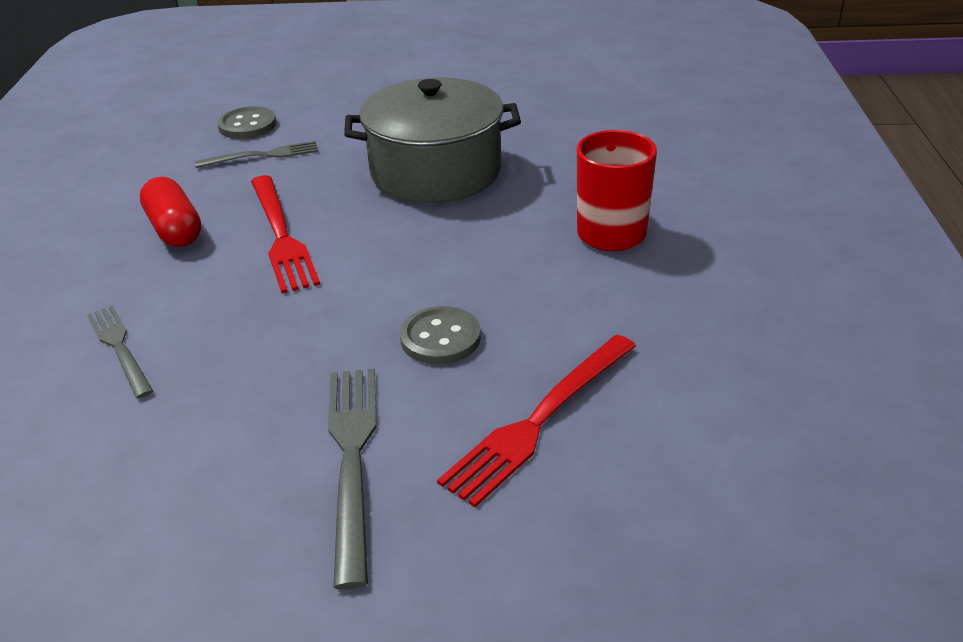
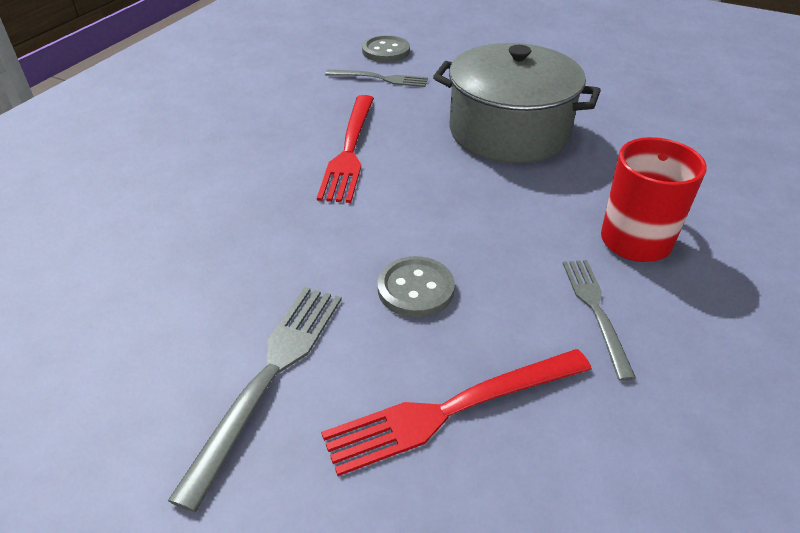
camera: 25 degrees right, 5 degrees up
(120, 348) = (173, 205): grey fork -> grey fork (596, 311)
(175, 229) = (277, 120): red capsule -> none

